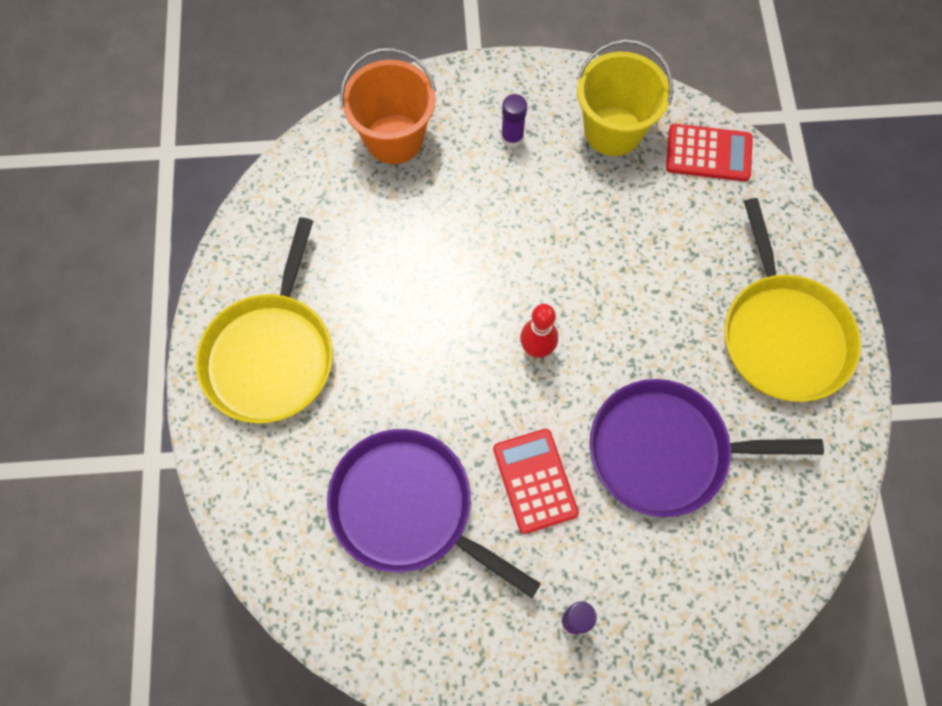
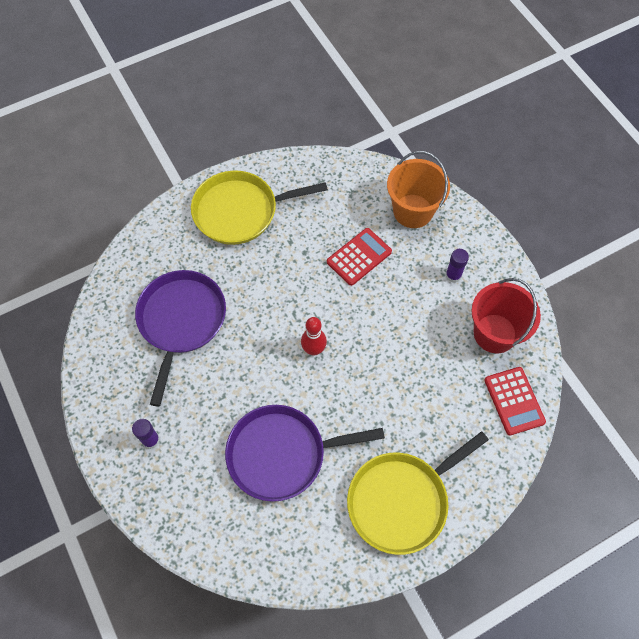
camera: 65 degrees right, 5 degrees down
(535, 481) = (228, 383): red calculator -> red calculator (359, 257)
(613, 130) = (495, 333): yellow bucket -> red bucket
(666, 451) = (282, 454): purple pan -> purple pan turned 75 degrees counterclockwise

